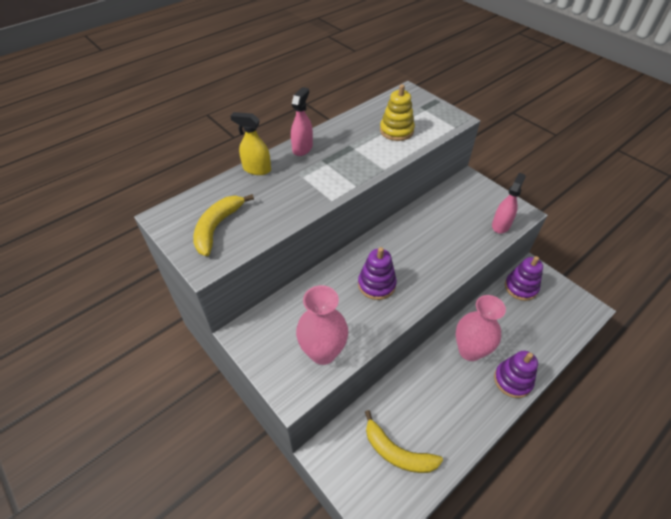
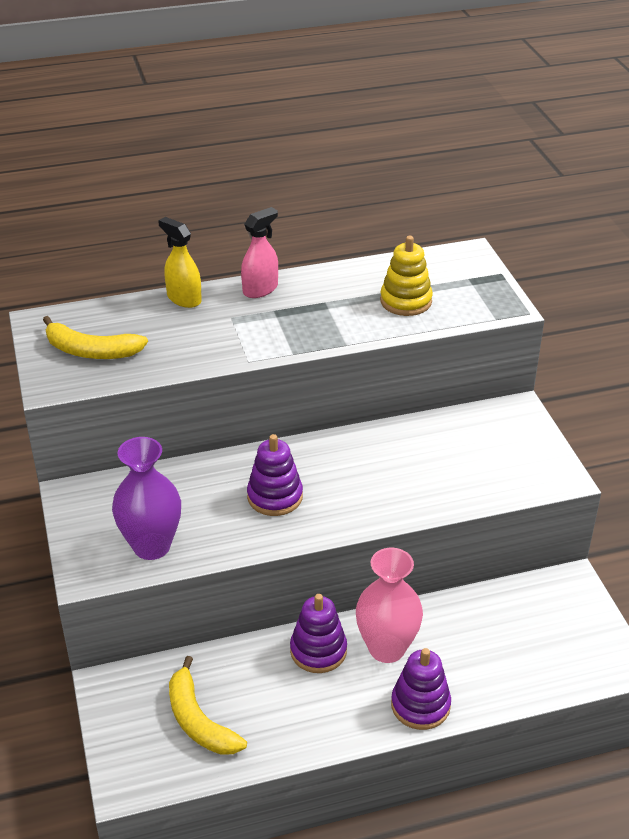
camera: 25 degrees right, 10 degrees down
(217, 227) = (91, 351): yellow banana -> yellow banana turned 120 degrees counterclockwise
(323, 352) = (151, 546): pink vase -> purple vase
(501, 225) = (513, 482): pink spray bottle -> none
(521, 287) = (531, 599): purple stacking toy -> purple stacking toy (318, 651)

